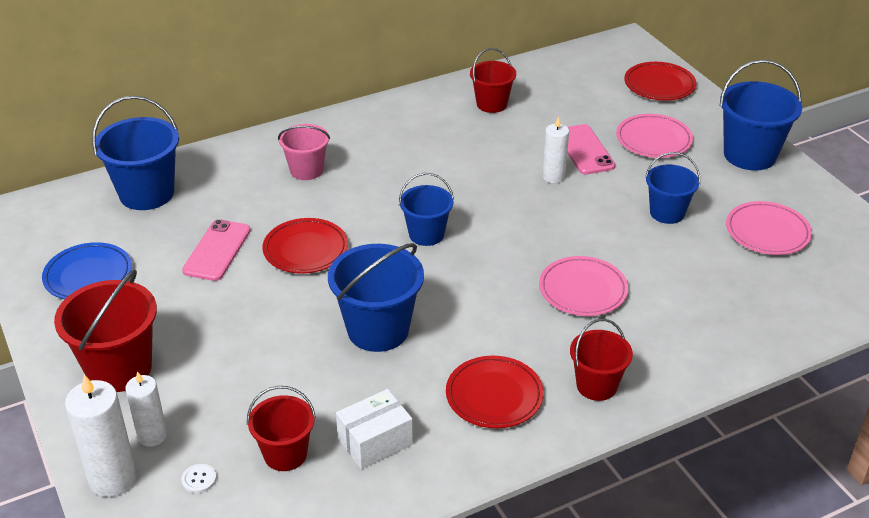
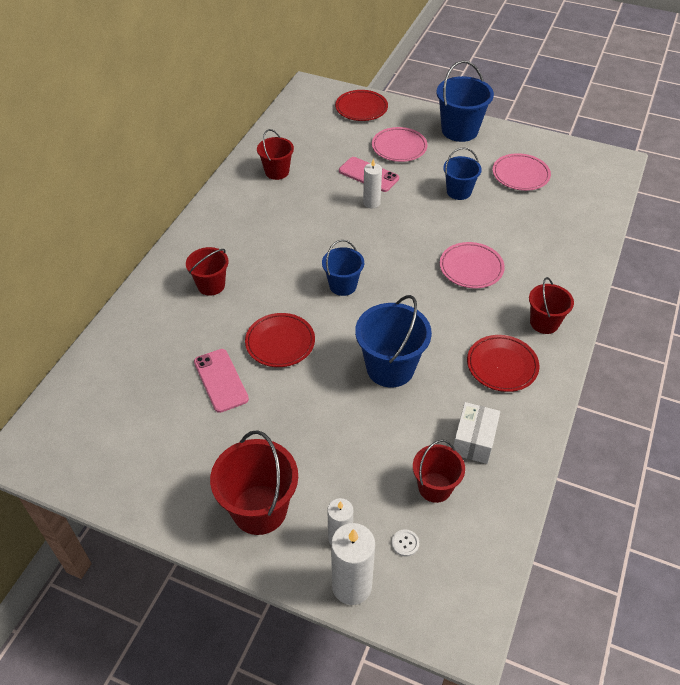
camera: 40 degrees left, 10 degrees up
(88, 276) = (149, 459): blue plate -> none
(146, 193) = (114, 370): blue bucket -> none
(306, 170) = (211, 285): pink bucket -> red bucket

